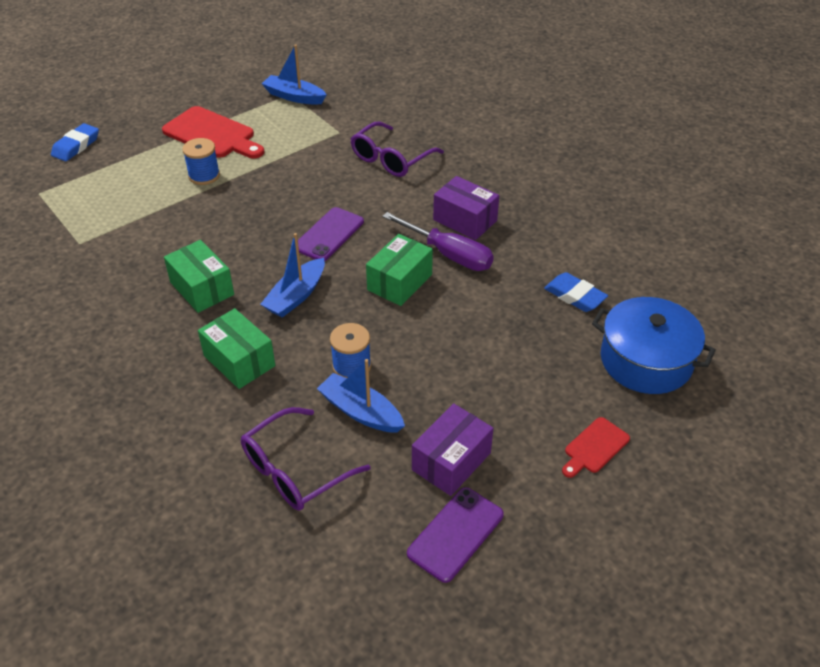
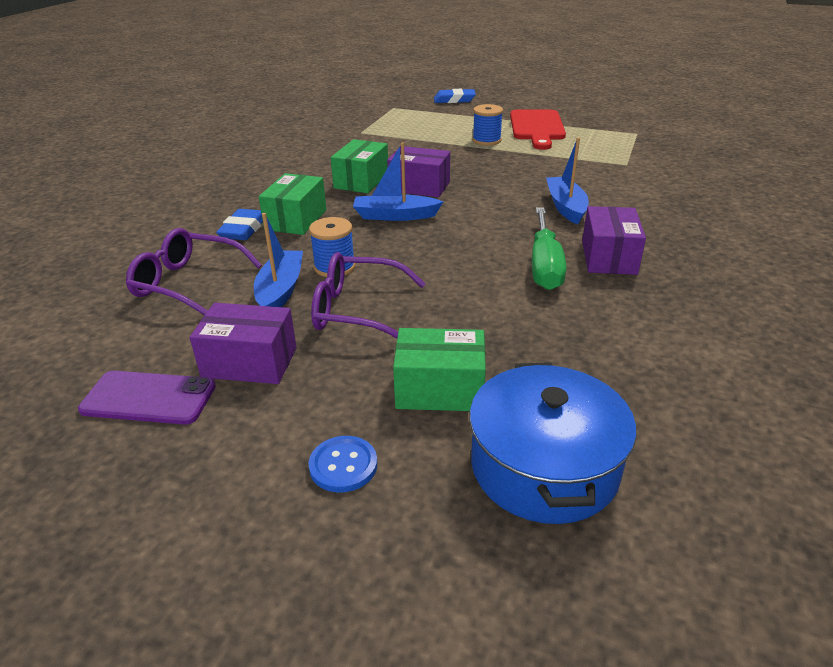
camera: 60 degrees right, 10 degrees down
(255, 258) = (419, 186): none -> purple box
(294, 97) = (636, 135): blue boat -> blue boat (565, 207)
(329, 234) = (488, 203): purple phone -> none
(391, 159) = (632, 195): purple glasses -> purple glasses (357, 310)
(399, 282) = (471, 253): green box -> green box (440, 389)
(449, 255) = (544, 266): purple screwdriver -> green screwdriver
(574, 296) = (590, 366): blue eraser -> blue eraser (243, 229)
(594, 447) = (343, 465): red cutting board -> blue button

